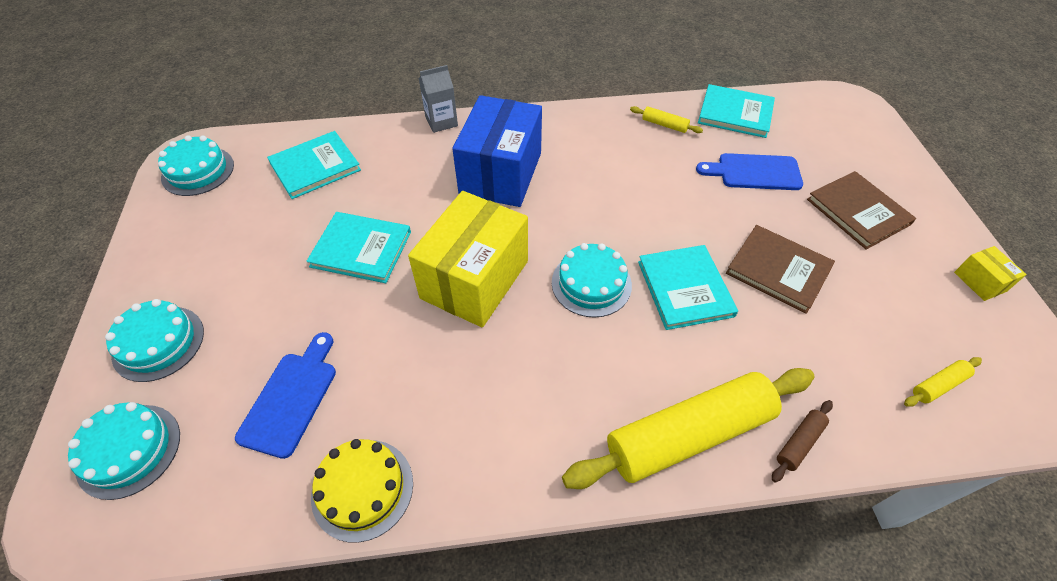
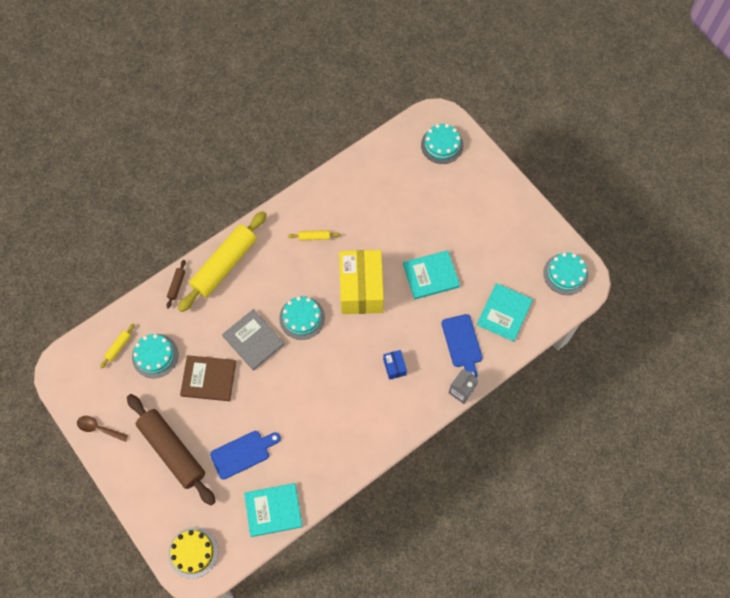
camera: 150 degrees right, 15 degrees up
(158, 343) = (477, 184): turquoise cake -> turquoise cake (155, 356)
(291, 398) = (398, 193): blue cutting board -> blue cutting board (462, 343)
(362, 489) = (342, 179): yellow cake -> yellow cake (193, 552)
(500, 174) = (394, 367): blue box -> blue box, size x0.42
(664, 125) = (316, 469): yellow rolling pin -> yellow rolling pin (314, 237)
(685, 288) = (253, 340): turquoise book -> grey book
(858, 212) = (172, 451): brown book -> brown rolling pin
(979, 282) = (99, 428): yellow box -> brown spoon

